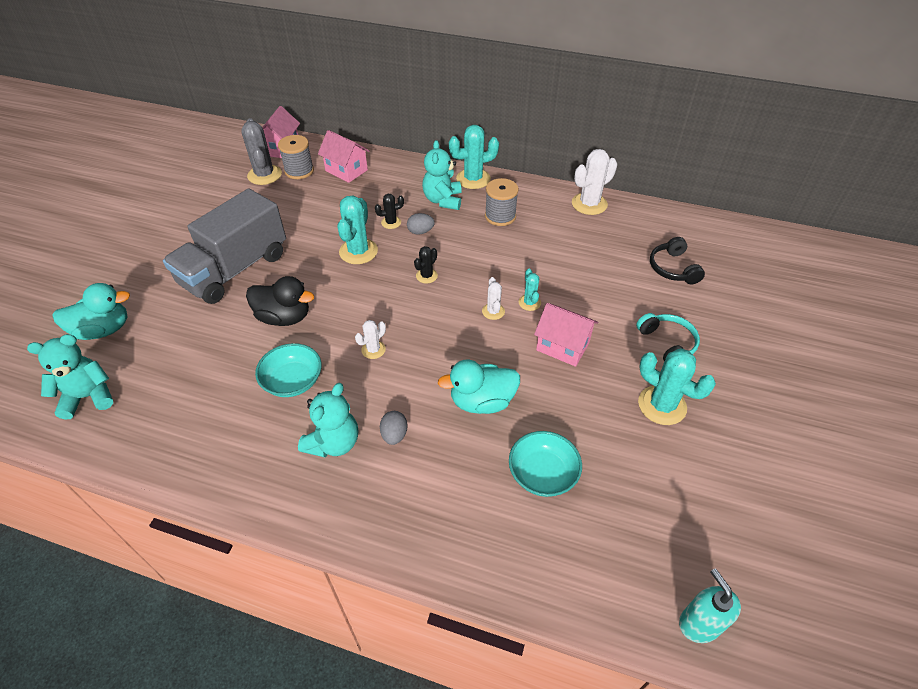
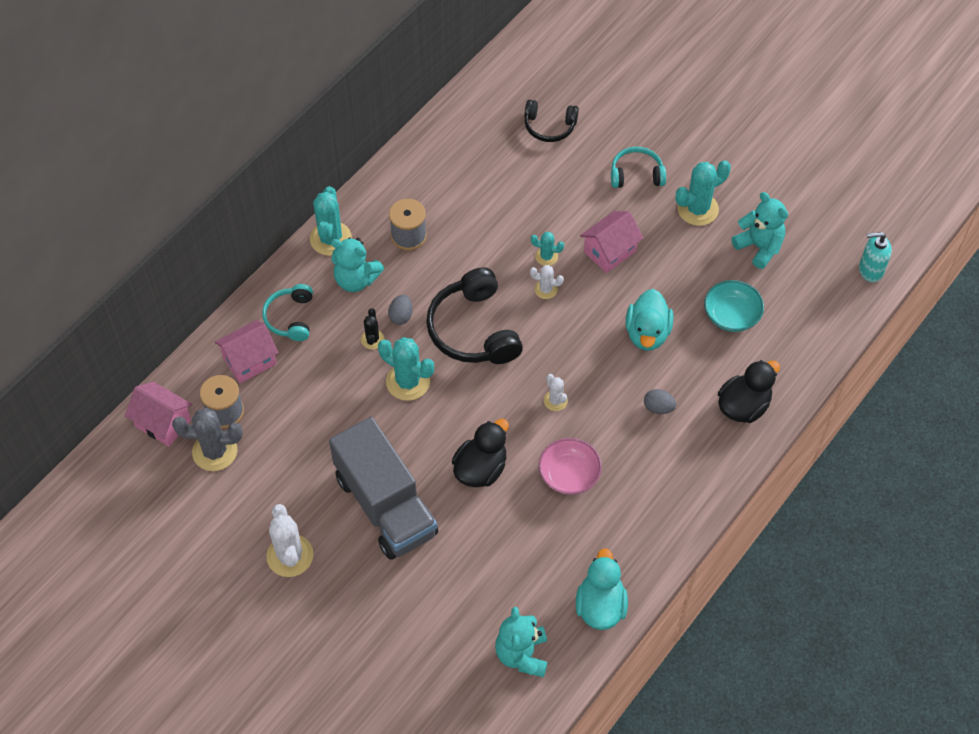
camera: 70 degrees left, 10 degrees up
(103, 330) = (430, 641): turquoise duck -> turquoise duck (600, 606)
(293, 381) = (569, 475): turquoise bowl -> pink bowl
(334, 442) = (650, 455): turquoise teddy bear -> turquoise teddy bear (759, 247)
(392, 178) = (290, 318): none -> turquoise headphones
(426, 276) = (473, 330): black cactus -> black headphones
(426, 518) = (743, 406): none -> black duck
(589, 204) = (425, 150): white cactus -> white cactus (290, 556)

